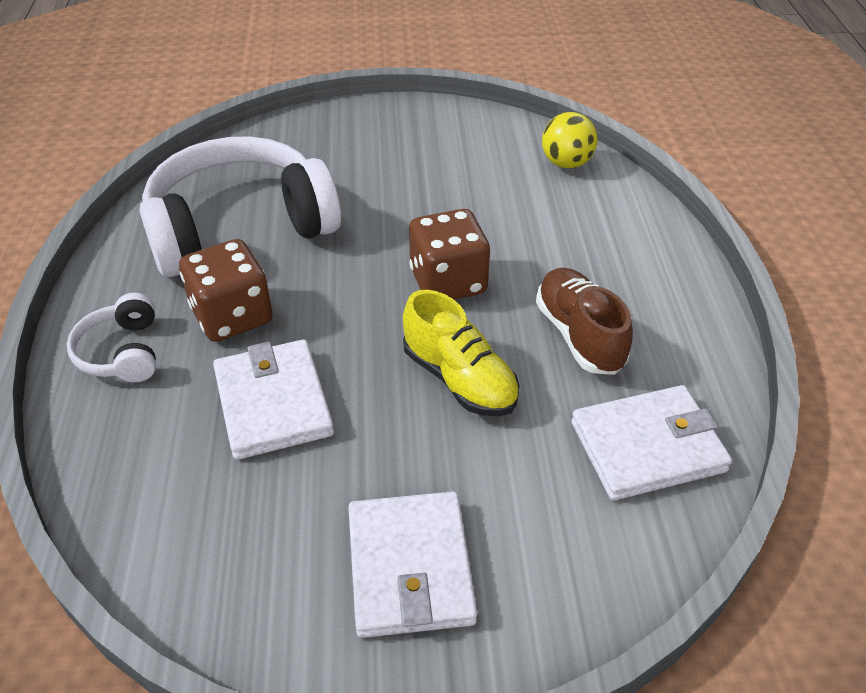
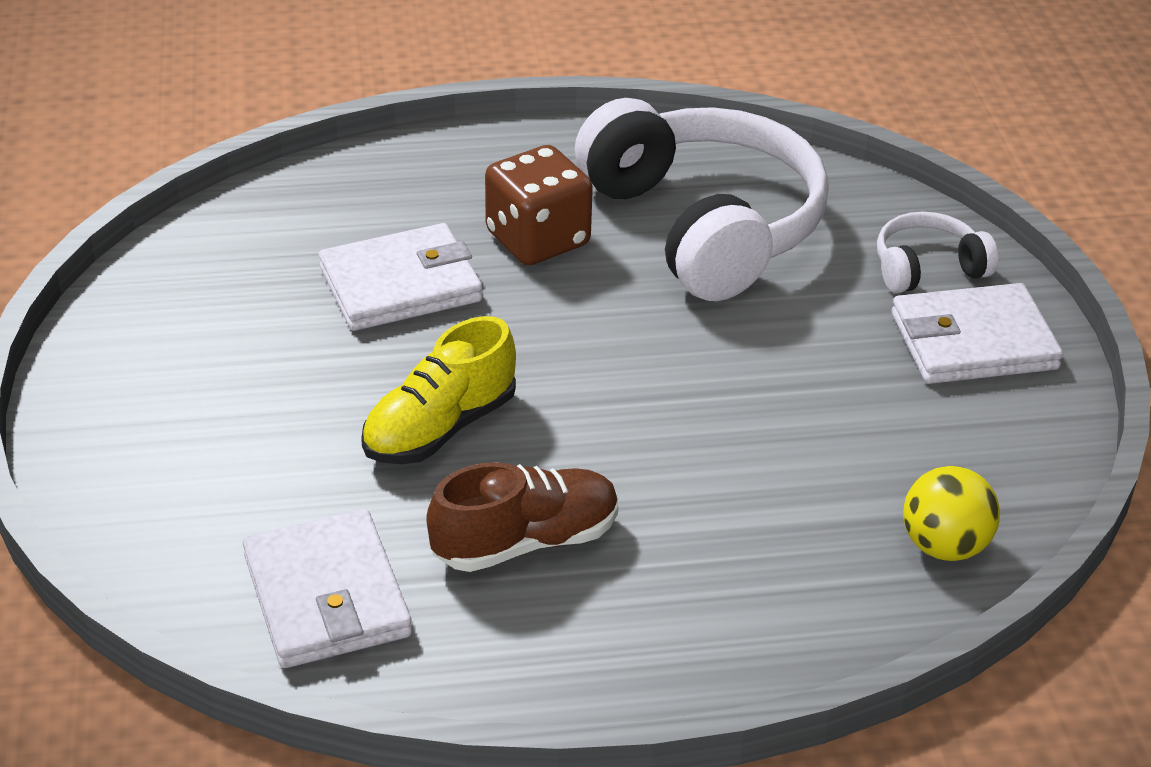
camera: 85 degrees right, 5 degrees down
(122, 352) = (474, 172): white headphones -> white headphones (927, 268)
(410, 567) = (177, 397): white wallet -> white wallet (973, 341)
(448, 282) = (621, 414): brown dice -> none

